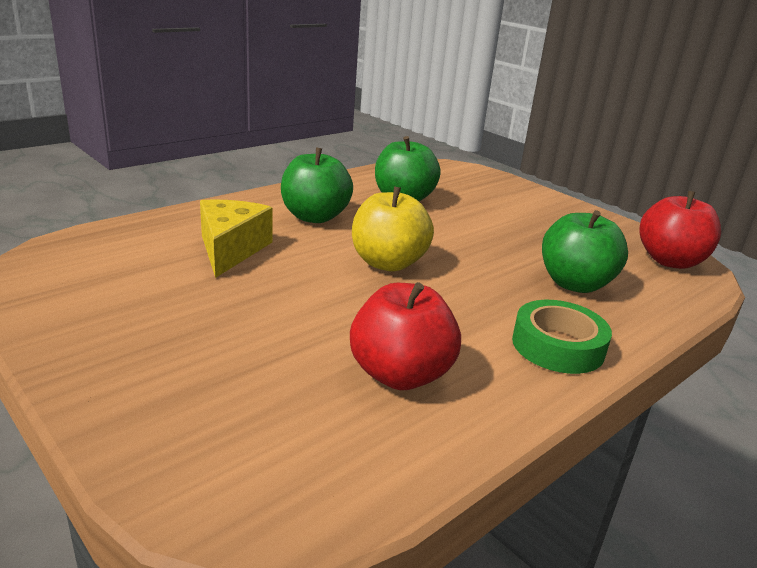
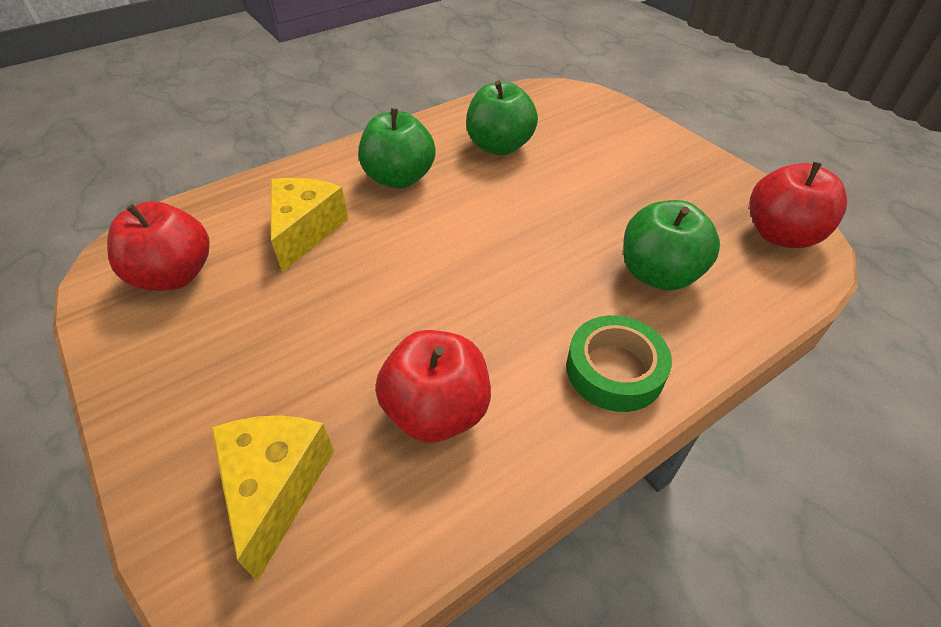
camera: 10 degrees right, 20 degrees up
(102, 278) = (175, 275): none -> red apple
(251, 431) = (275, 487): none -> yellow cheese
(388, 263) = (461, 246): yellow apple -> none

